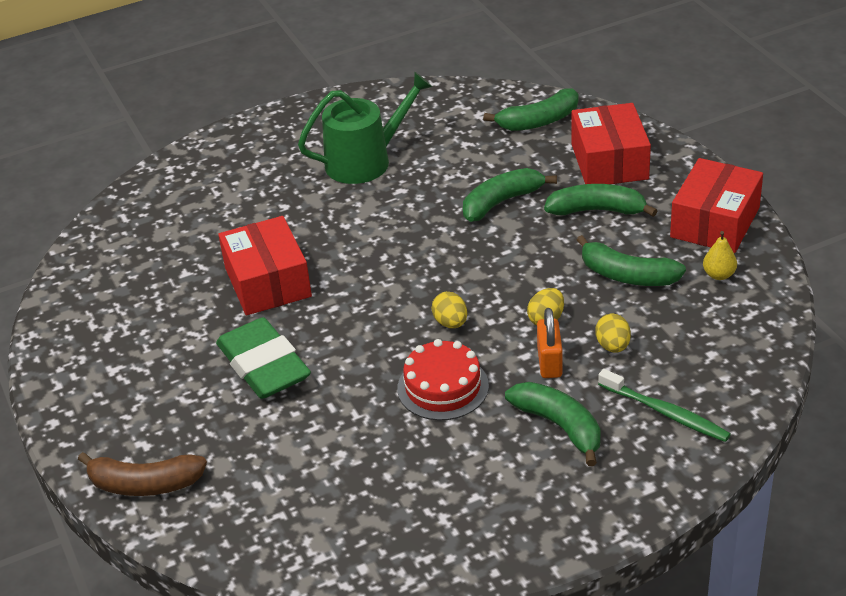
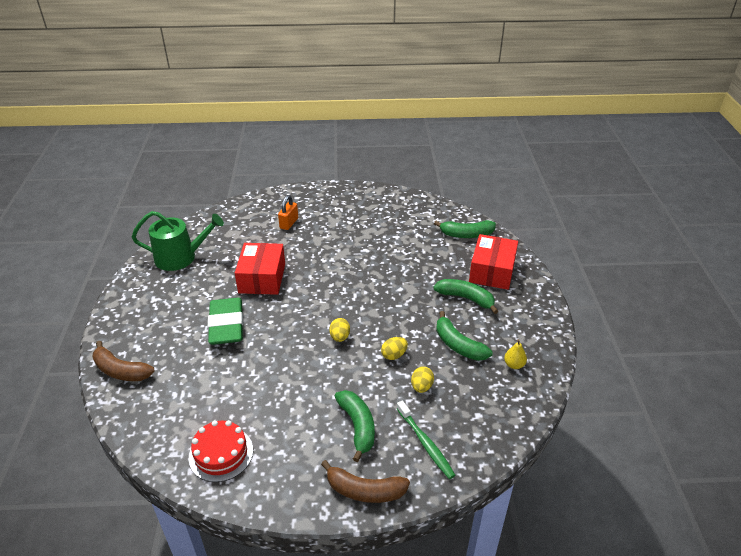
camera: 20 degrees right, 0 degrees up
(366, 161) = (358, 227): green watering can -> green watering can (181, 257)
(443, 387) = (309, 375): red cake -> red cake (221, 453)
(501, 202) = (415, 275): green banana -> none
(549, 362) = (378, 383): orange padlock -> orange padlock (289, 223)
(624, 497) = (365, 490): none -> brown banana
(715, 222) = (532, 330): red box -> none

